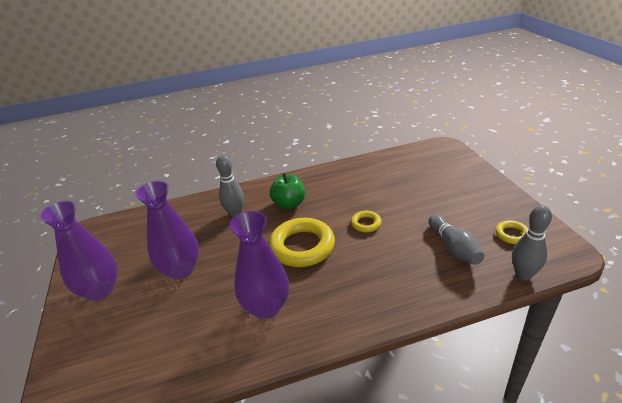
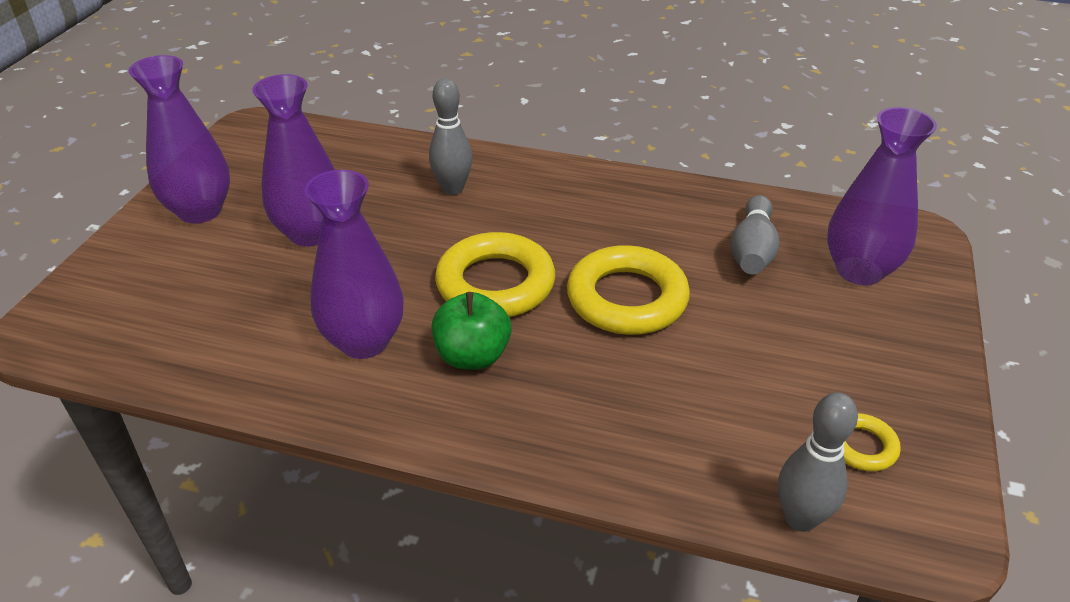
camera: 30 degrees right, 5 degrees up
(289, 204) = (543, 210): green apple -> green apple (472, 356)
(366, 224) = (627, 298): yellow ring -> yellow ring, size x2.07
(439, 169) = (859, 271): none -> purple vase
(454, 248) = (729, 411): grey bowling pin -> grey bowling pin (752, 250)

